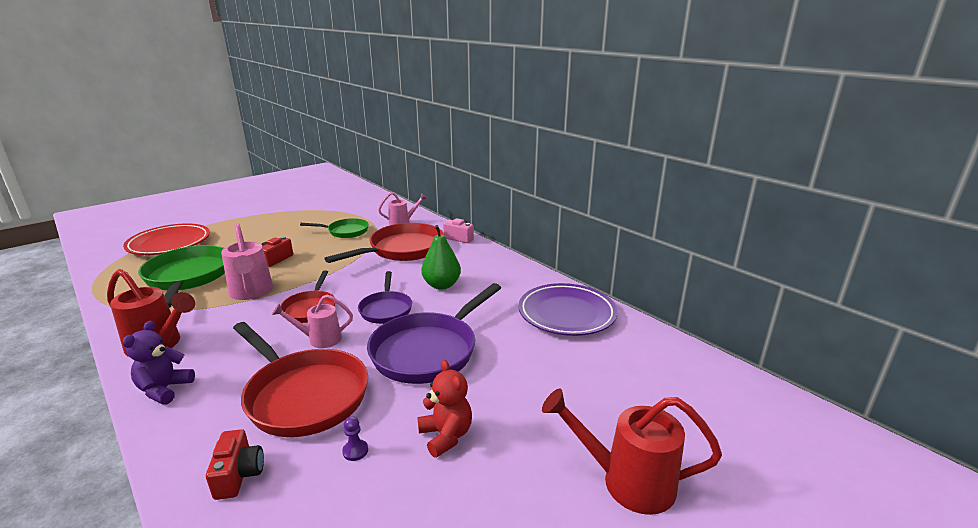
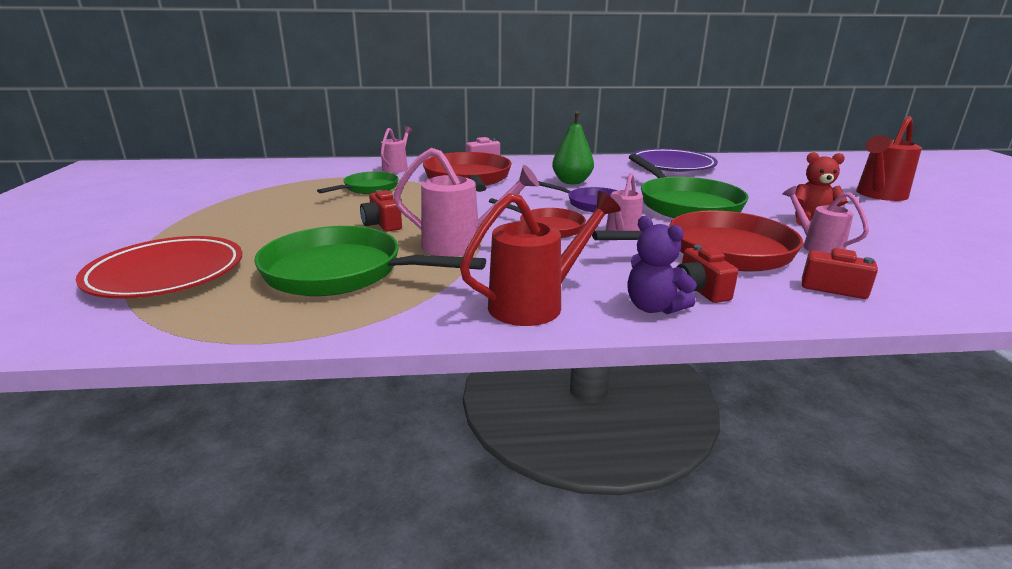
camera: 55 degrees left, 0 degrees up
(205, 402) = (700, 290): none -> red camera
(355, 451) = (817, 246): purple pawn -> pink watering can
(428, 351) = (685, 204): purple pan -> green pan

